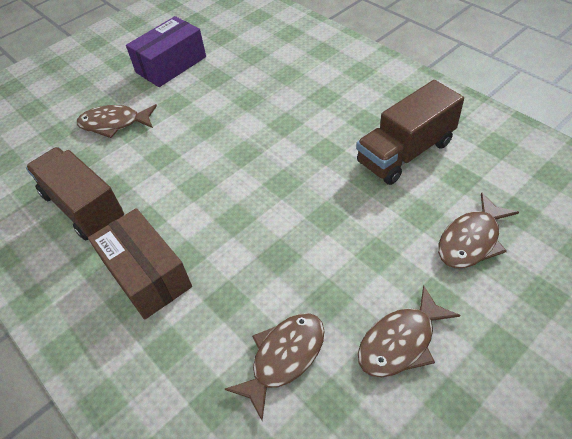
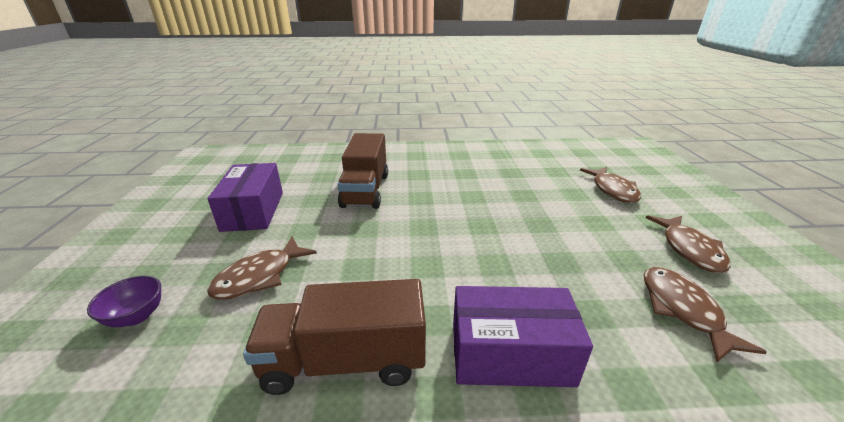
camera: 55 degrees left, 20 degrees down
(49, 111) = (137, 316): none -> purple bowl
(147, 274) = (510, 354): brown box -> purple box
(405, 152) = (513, 175): brown truck -> brown truck (366, 190)

